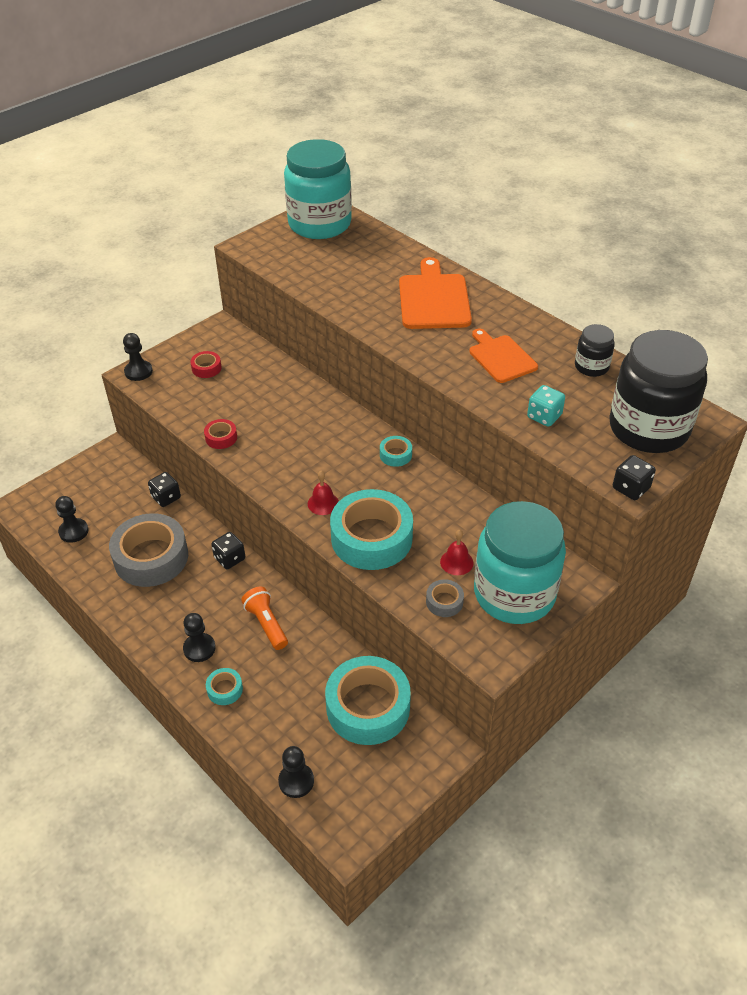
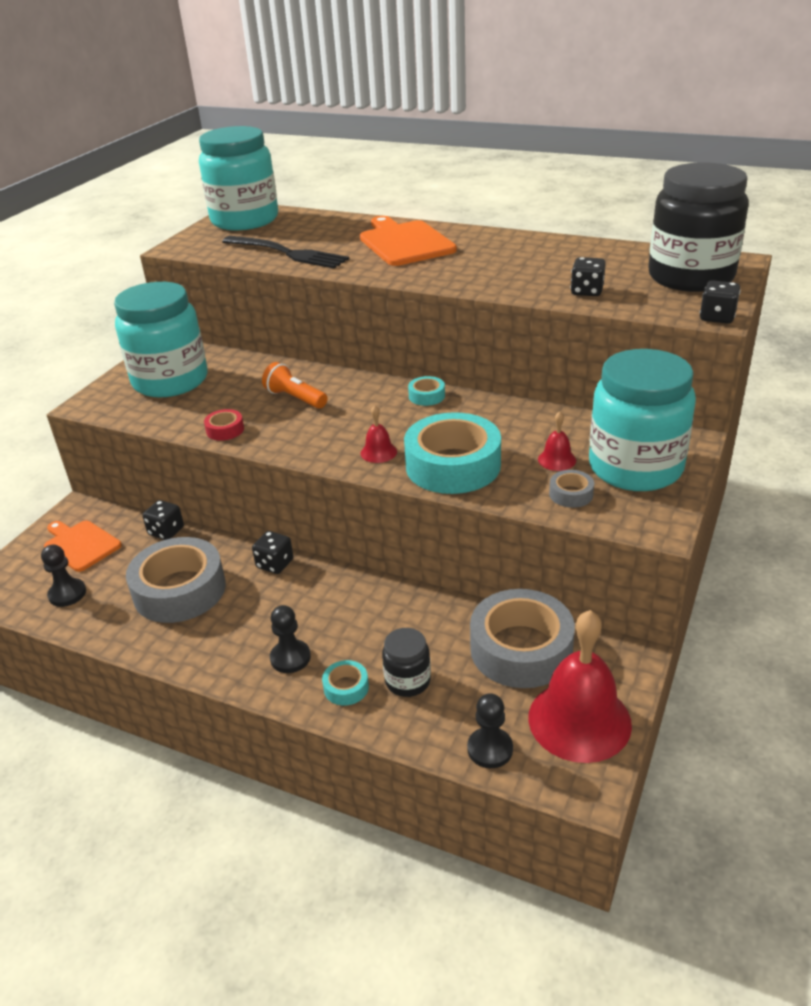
camera: 20 degrees left, 10 degrees down
(138, 372) = (91, 401): black pawn -> none
(206, 368) = (170, 381): red tape -> turquoise jar
(266, 624) = (355, 610): orange flashlight -> orange flashlight (295, 398)
(329, 282) = (287, 253): none -> black fork
(368, 707) = (521, 649): turquoise tape -> grey tape
(373, 784) = (579, 720): none -> red bell
(501, 357) = (507, 264): orange cutting board -> orange cutting board (80, 544)
(544, 416) = (587, 291): turquoise dice -> black dice
(591, 367) = (597, 252): black jar -> black jar (408, 681)

